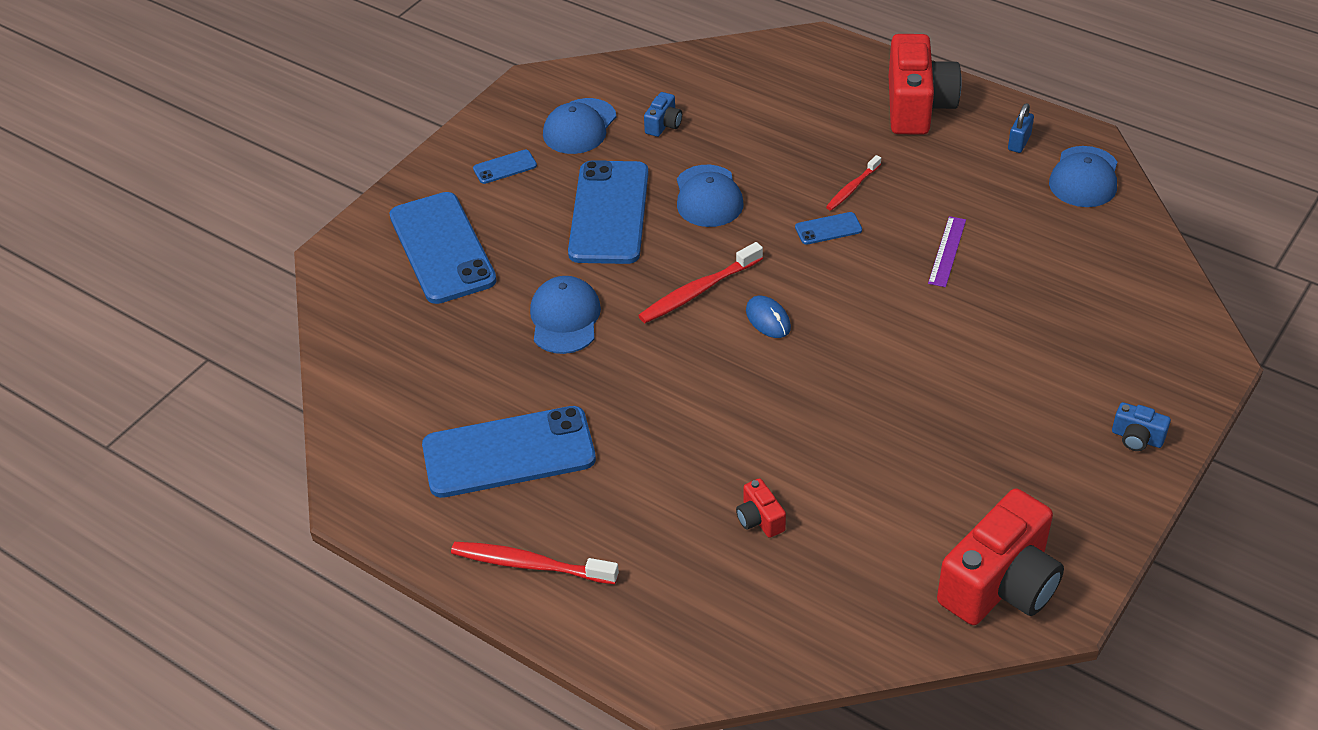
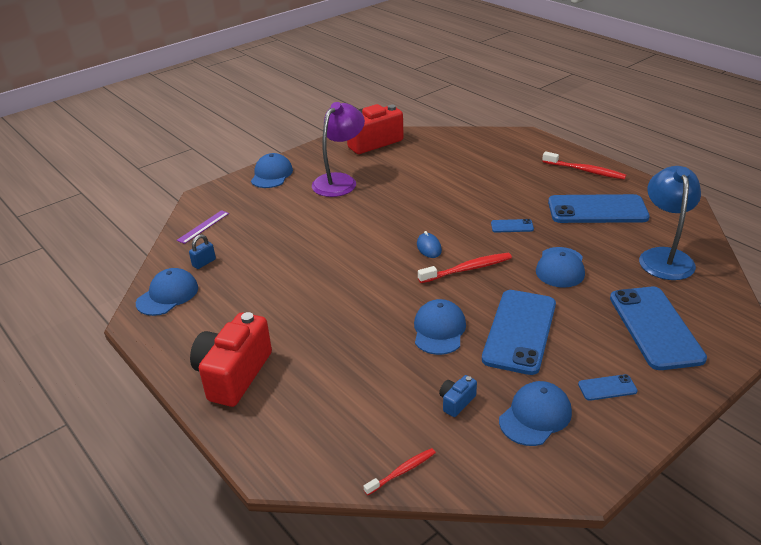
camera: 165 degrees left, 10 degrees down
(411, 366) = (664, 257): none -> blue lamp
(759, 519) = (468, 171): red camera -> none
(828, 229) = (363, 292): blue phone -> blue phone (512, 226)
(852, 188) = (329, 317): red toothbrush -> red toothbrush (402, 471)
(947, 251) = (295, 266): purple ruler -> purple ruler (203, 226)
(995, 444) = (339, 181): none -> purple lamp
(1019, 143) = (185, 328): blue padlock -> blue padlock (204, 263)
(1137, 438) = (271, 175): blue camera -> blue cap

